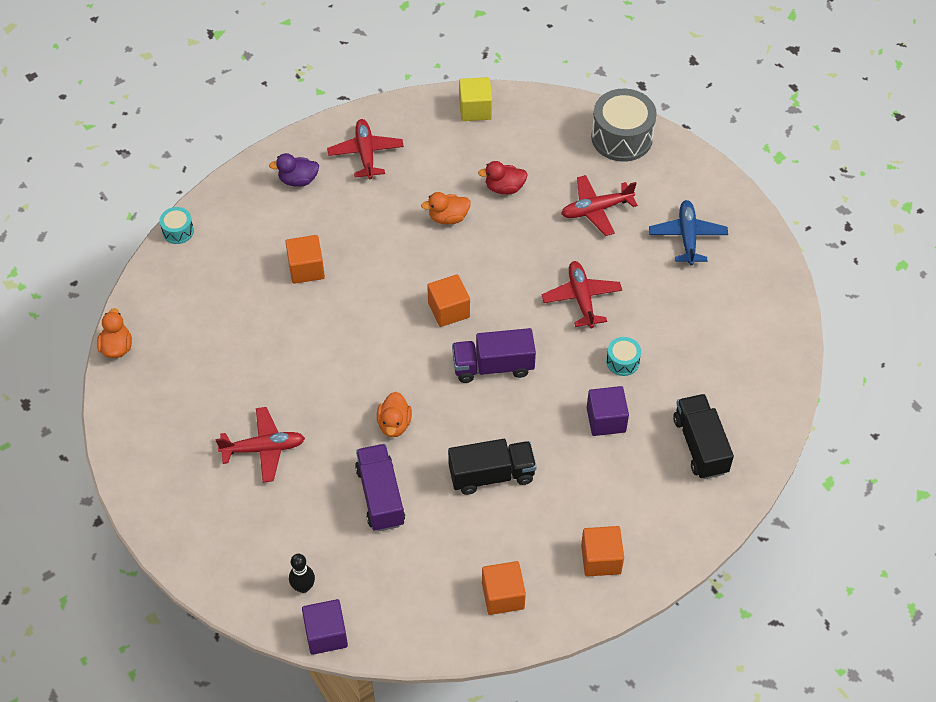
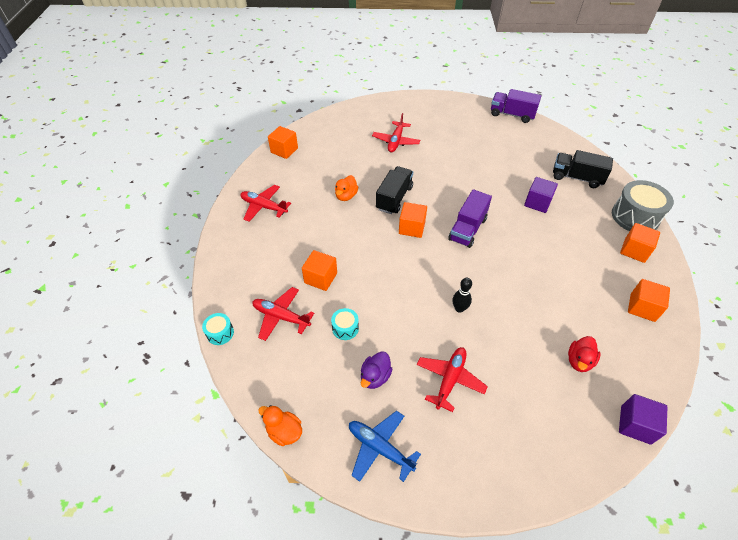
camera: 55 degrees left, 5 degrees down
(298, 180) = (249, 247): purple duck -> purple duck (375, 377)
(303, 587) = (586, 418): black bowling pin -> black bowling pin (459, 308)
(380, 496) = (531, 331): purple truck -> purple truck (512, 115)
(394, 424) = (478, 295): orange duck -> none
(475, 109) = (284, 150): yellow cube -> orange cube
(491, 475) = (547, 268): black truck -> black truck (394, 198)
(504, 188) = (348, 165): red duck -> red duck (579, 361)
(581, 298) = (449, 173): red plane -> red plane (281, 317)
(622, 137) = (359, 112): grey drum -> grey drum (635, 217)
(622, 362) = (502, 179): turquoise drum -> turquoise drum (345, 328)
(687, 237) = (441, 121): blue plane -> blue plane (380, 448)

